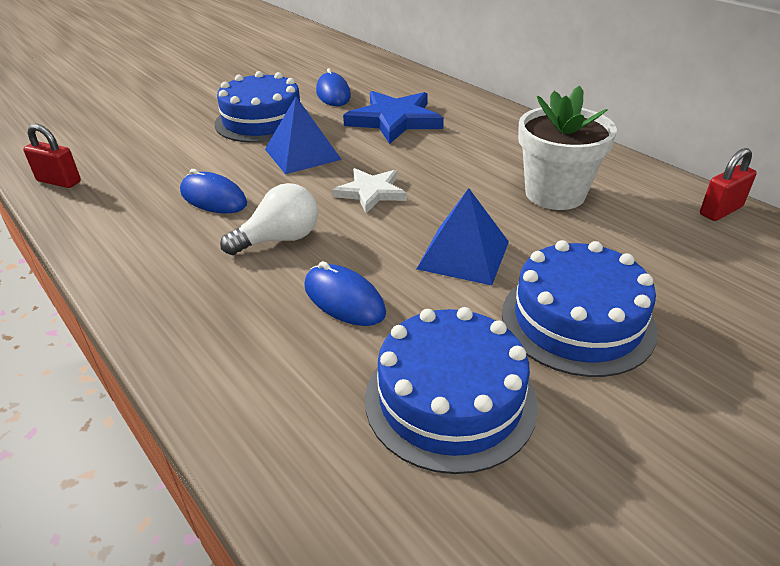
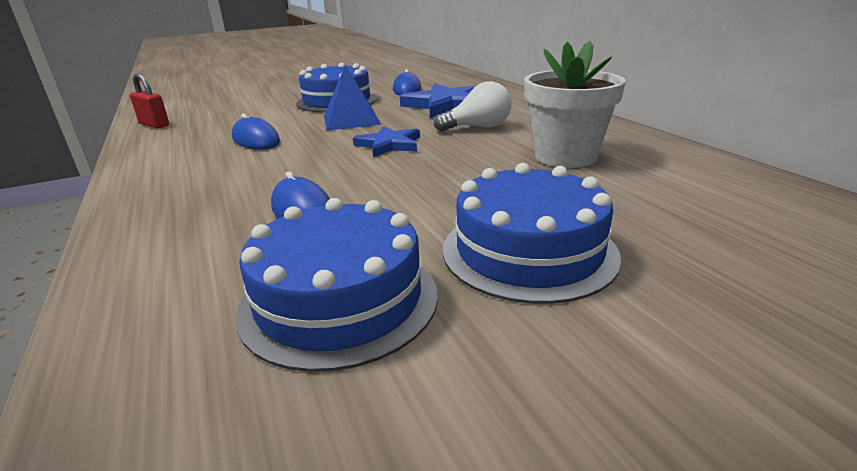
camera: 15 degrees right, 10 degrees down
(279, 239) = (284, 167): white light bulb -> white light bulb (478, 127)
(371, 192) = (389, 145): white star -> blue star
(463, 255) = (442, 190): blue pyramid -> none
(720, 211) = (749, 180): red padlock -> none

